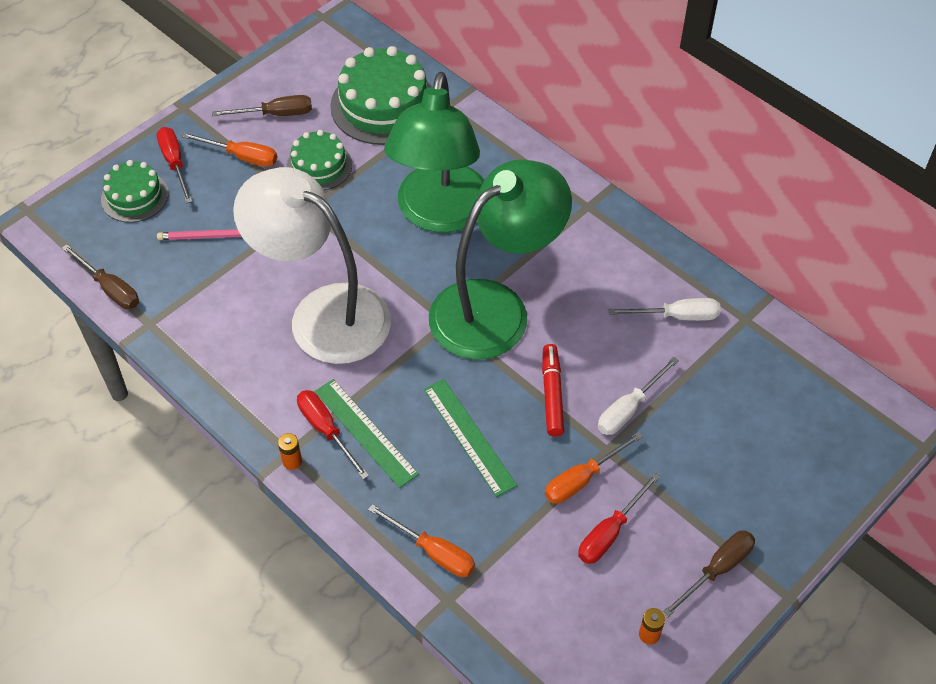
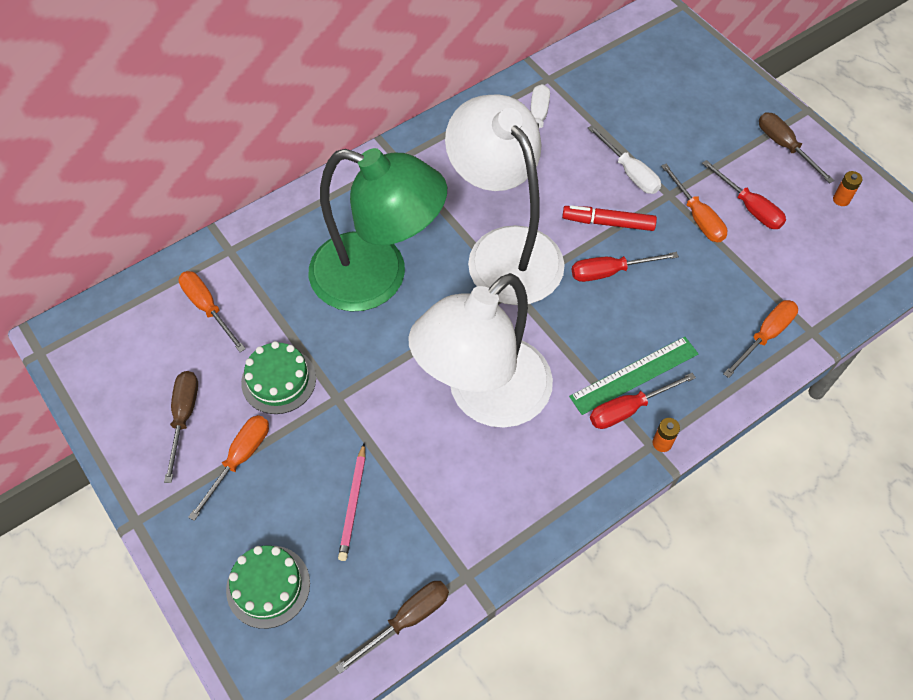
camera: 80 degrees left, 5 degrees up
(175, 163) = (227, 536): red screwdriver -> red screwdriver (610, 272)
(383, 105) = (208, 308): green cake -> orange screwdriver
(469, 436) = (647, 291): green ruler -> none
(495, 308) = (504, 249): green lamp -> white lamp

